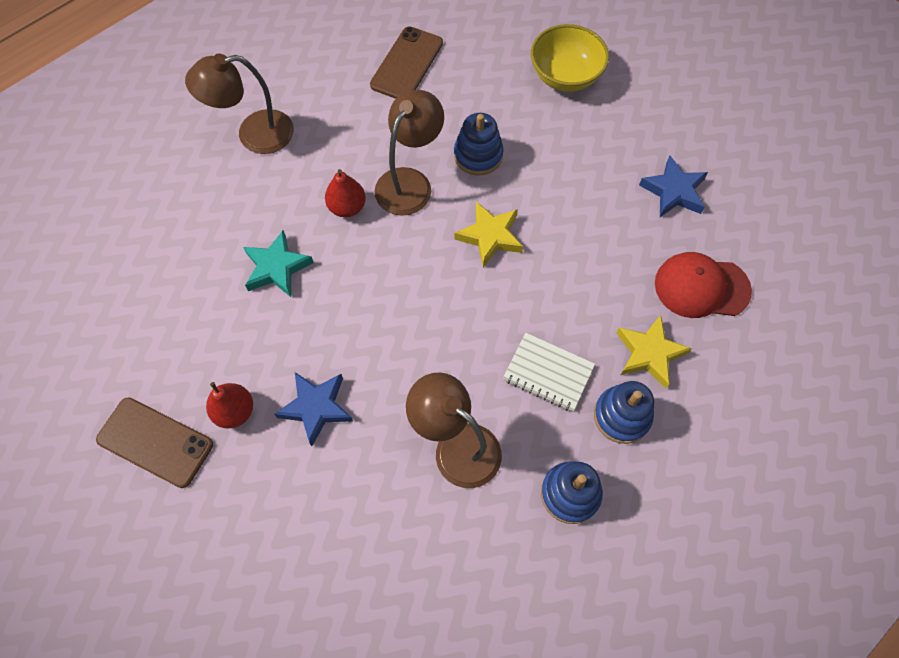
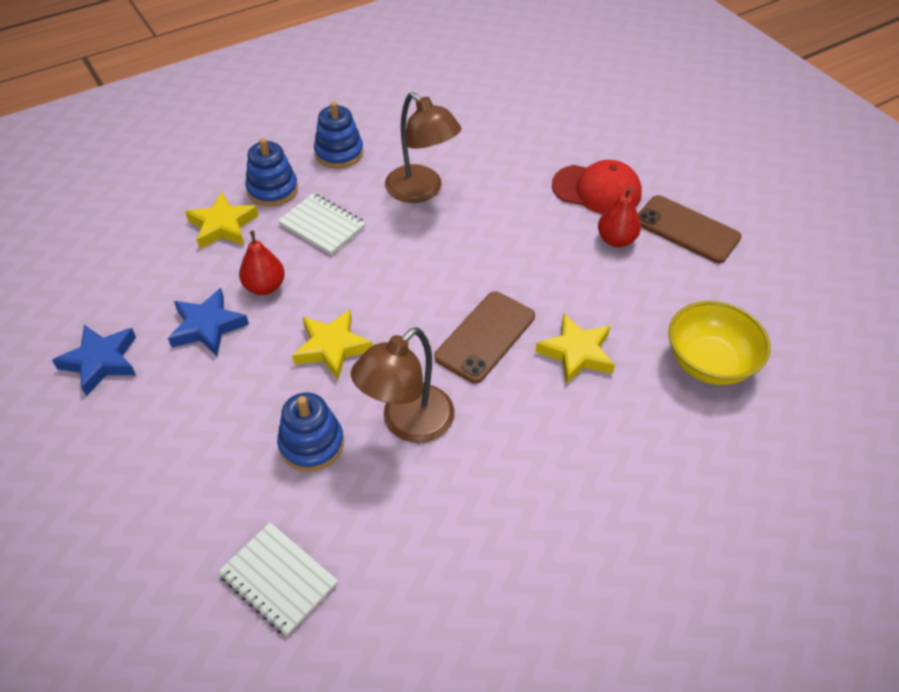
camera: 170 degrees left, 15 degrees down
(254, 134) = (608, 526): brown lamp -> none
(276, 267) = (576, 353): turquoise star -> yellow star
(316, 407) = (540, 232): blue star -> blue star (207, 326)
(347, 207) = (490, 406): red pear -> red pear (265, 287)
(407, 64) = (368, 610): brown phone -> brown phone (485, 337)
(468, 70) = (278, 580): none -> white notebook
(565, 76) = (142, 543): yellow bowl -> yellow bowl (709, 363)
(701, 287) = (138, 268): red cap -> red cap (597, 190)

